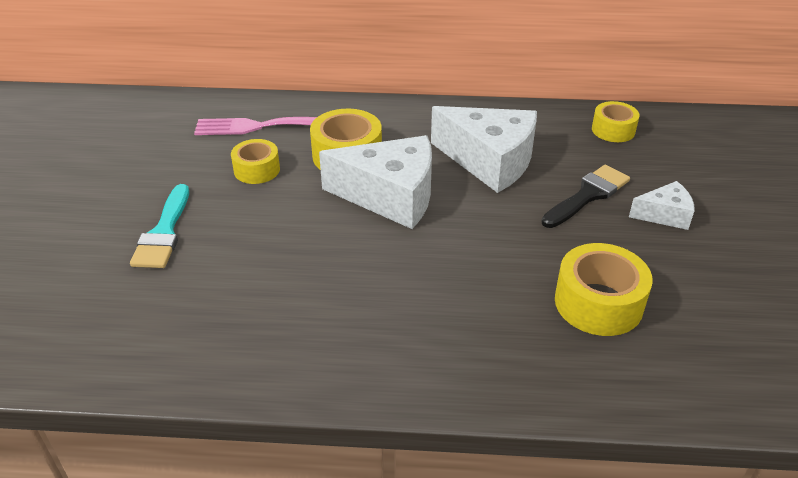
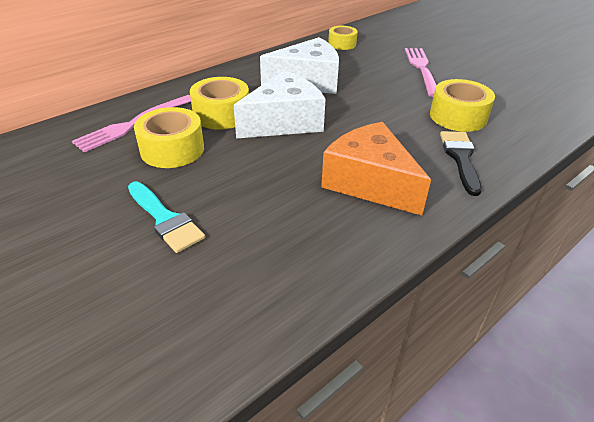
camera: 45 degrees left, 0 degrees up
(257, 170) = (172, 149): yellow tape -> yellow tape, size x1.56
(366, 311) = (369, 183): none -> orange cheese
(588, 195) = (378, 75): black brush -> black brush (460, 158)
(664, 215) = (421, 69): white cheese -> pink fork

